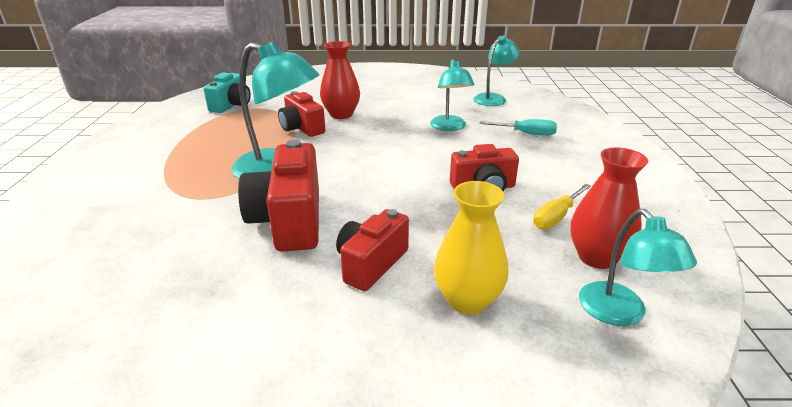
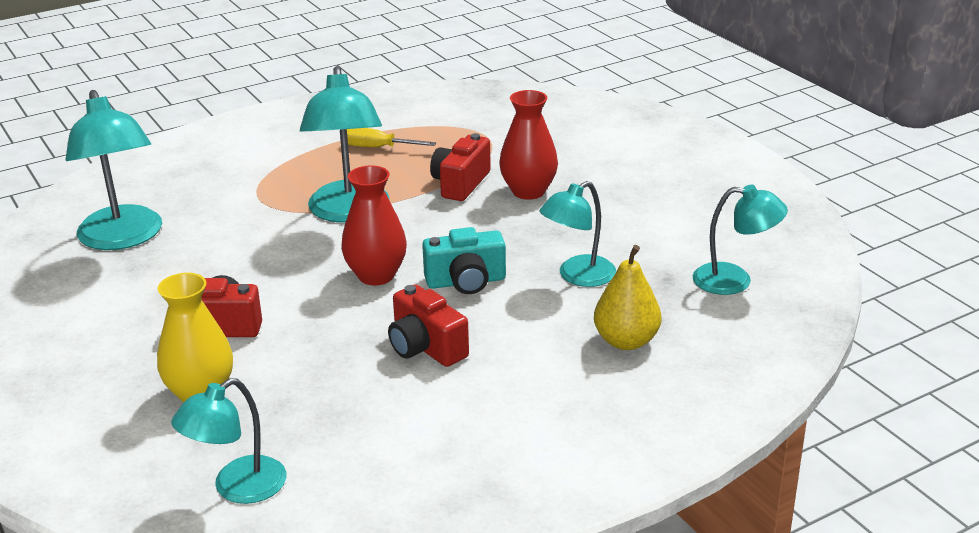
camera: 60 degrees right, 0 degrees up
(149, 284) = (123, 238): none -> turquoise lamp
(232, 105) = (474, 119): turquoise camera -> turquoise camera (466, 282)
(289, 220) = (258, 258): red camera -> none
(527, 134) = (626, 341): turquoise screwdriver -> yellow pear
(556, 217) = (399, 413): yellow screwdriver -> yellow screwdriver (377, 147)
(596, 257) = (332, 458): red vase -> red vase (376, 275)

